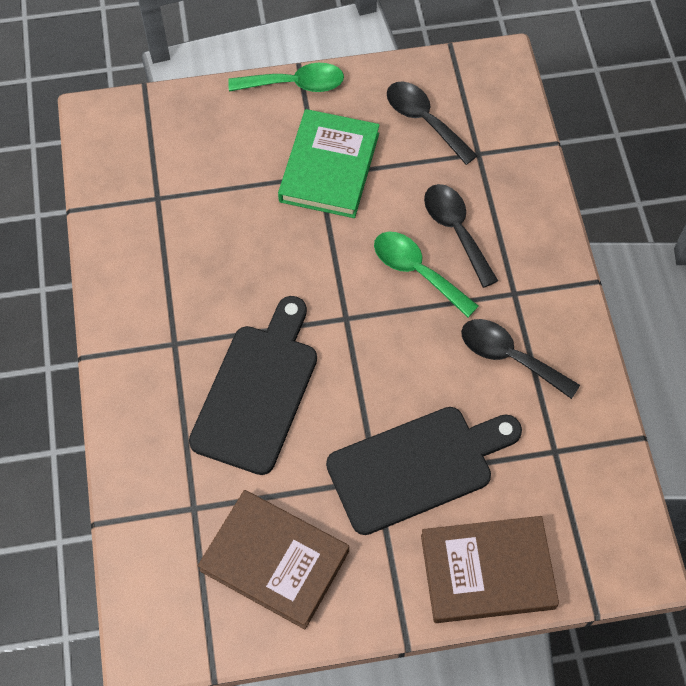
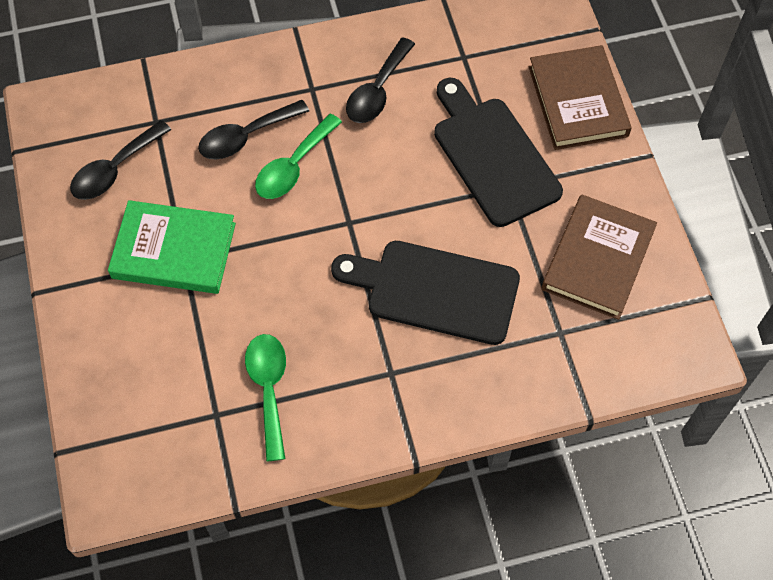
camera: 95 degrees left, 0 degrees up
(295, 84) = (64, 293): green spoon -> green spoon (268, 389)

